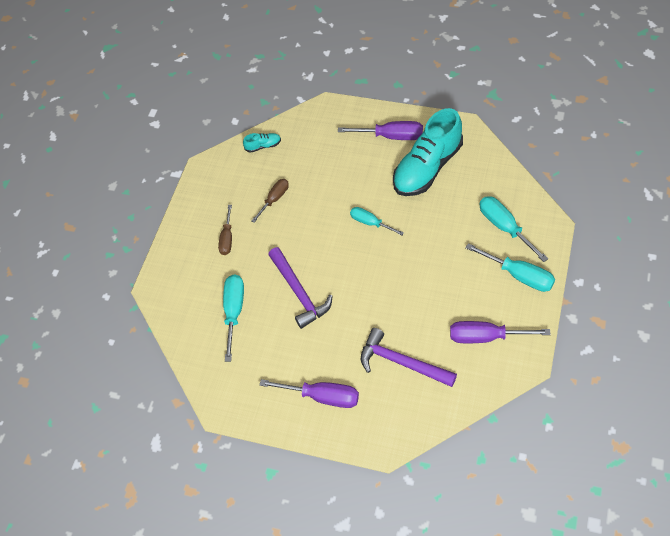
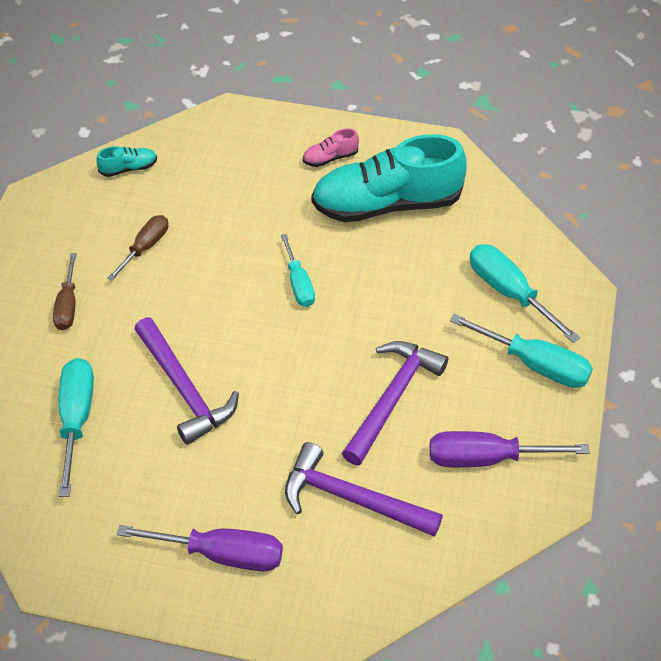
camera: 10 degrees left, 5 degrees down
(370, 223) = (298, 284): turquoise screwdriver -> turquoise screwdriver turned 135 degrees counterclockwise
(391, 136) = (330, 158): purple screwdriver -> pink shoe
(427, 168) = (386, 204): turquoise shoe -> turquoise shoe turned 45 degrees clockwise
(428, 298) = (392, 398): none -> purple hammer

